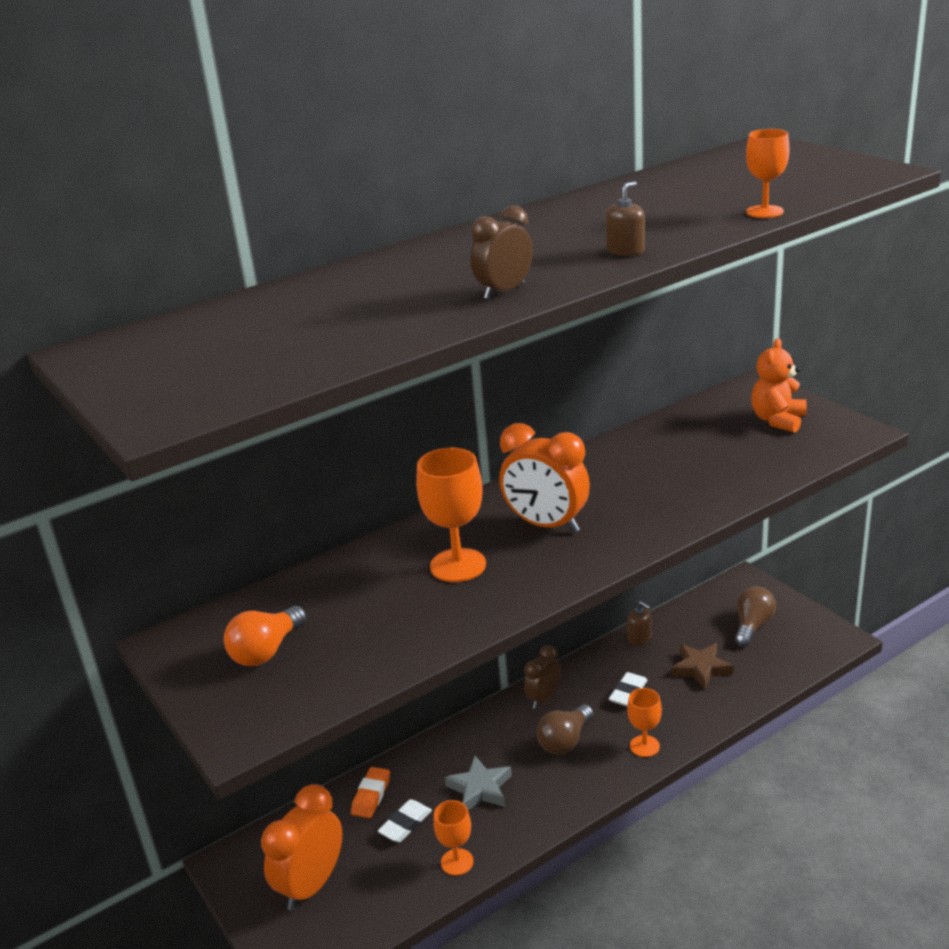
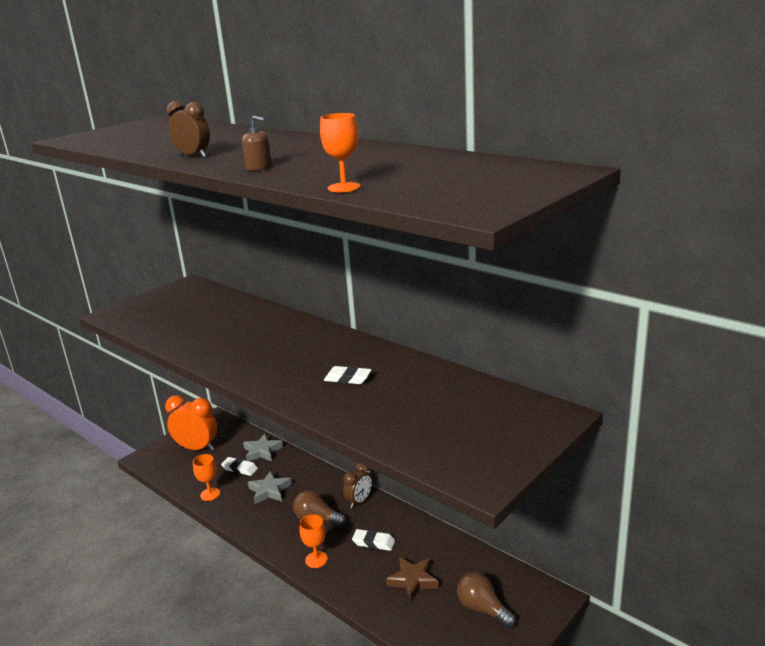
camera: 75 degrees right, 5 degrees down
(266, 651) = (175, 305): orange light bulb -> none
(371, 795) = (262, 451): orange eraser -> grey star
(458, 565) = (250, 336): orange goblet -> none
(543, 698) = (359, 501): brown clock -> brown clock turned 105 degrees clockwise
(546, 525) = (297, 355): orange clock -> none
(630, 491) = (348, 379): none -> white eraser
(639, 638) = (443, 539): brown soap dispenser -> none
(752, 626) = (483, 609): brown light bulb -> brown light bulb turned 150 degrees counterclockwise
(778, 420) = (490, 433): orange teddy bear -> none

